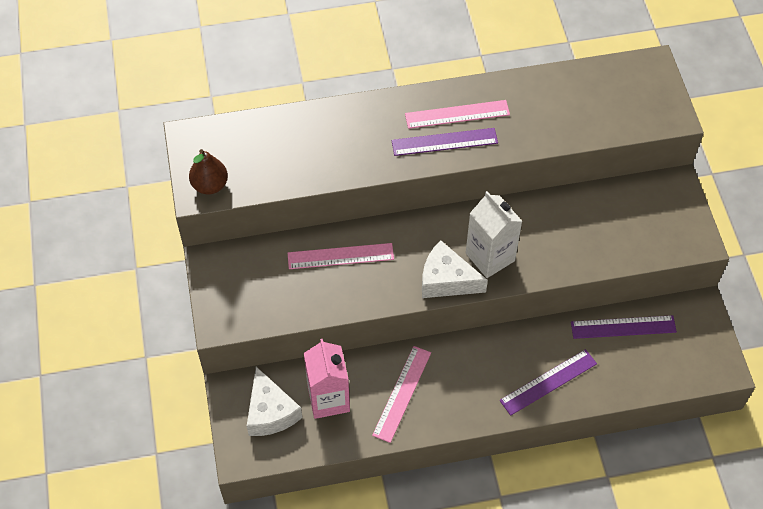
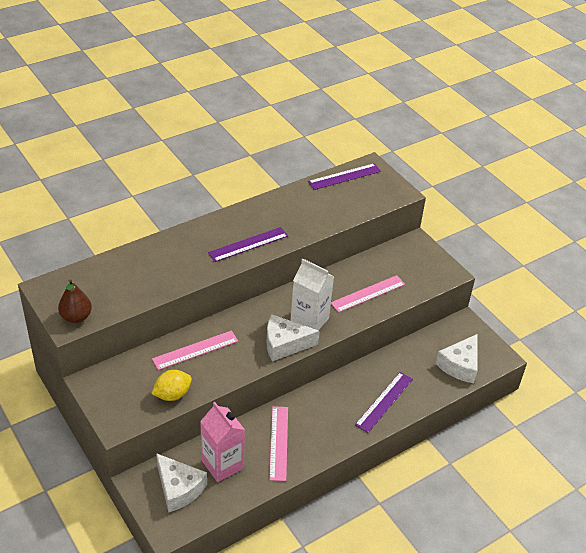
camera: 25 degrees left, 15 degrees down
(292, 305) = (172, 394): none -> yellow lemon
(457, 114) = (249, 225): pink ruler -> pink ruler (368, 293)
(623, 327) = (419, 350): purple ruler -> purple ruler (344, 176)
(665, 364) = (460, 365): none -> white cheese

